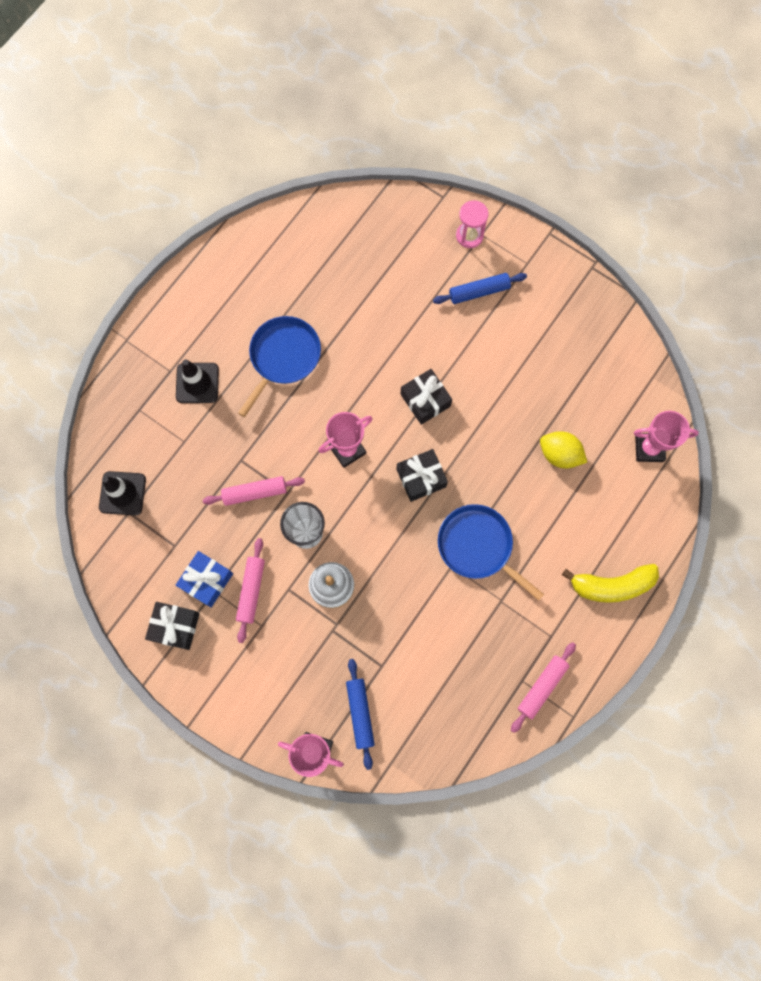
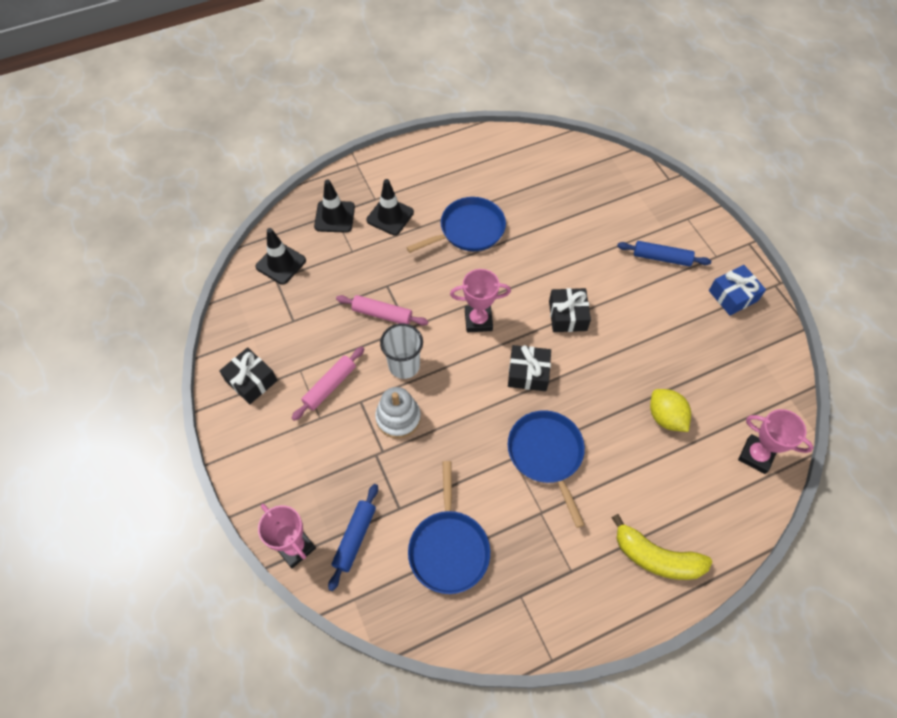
camera: 30 degrees right, 15 degrees down
(142, 413) = (334, 217): none -> black traffic cone
(207, 580) = (300, 359): blue gift -> blue gift (733, 295)
(443, 676) = (449, 548): none -> blue pan
(469, 236) = (676, 215): pink hourglass -> none
(542, 687) = (536, 613): pink rolling pin -> none

